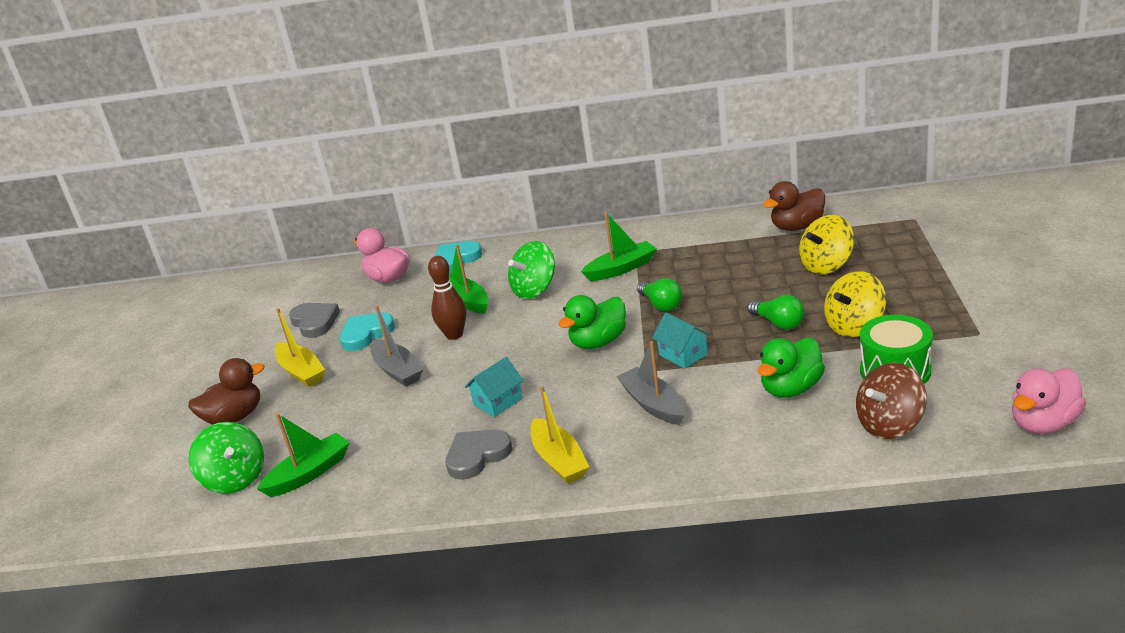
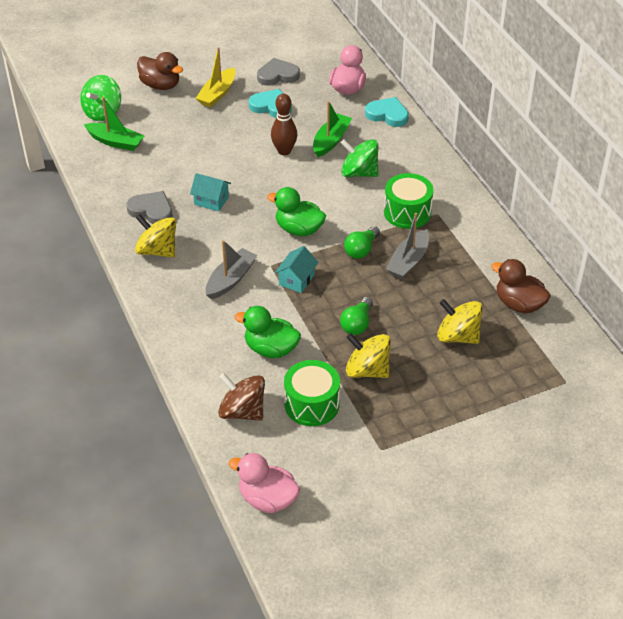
camera: 60 degrees right, 15 degrees up
(315, 322) = (277, 75): grey heart -> grey heart turned 135 degrees counterclockwise
(397, 371) = (232, 139): grey boat -> grey boat (408, 261)
(559, 460) = (157, 250): yellow boat -> yellow spinning top
(621, 269) = (407, 212): green boat -> green drum

